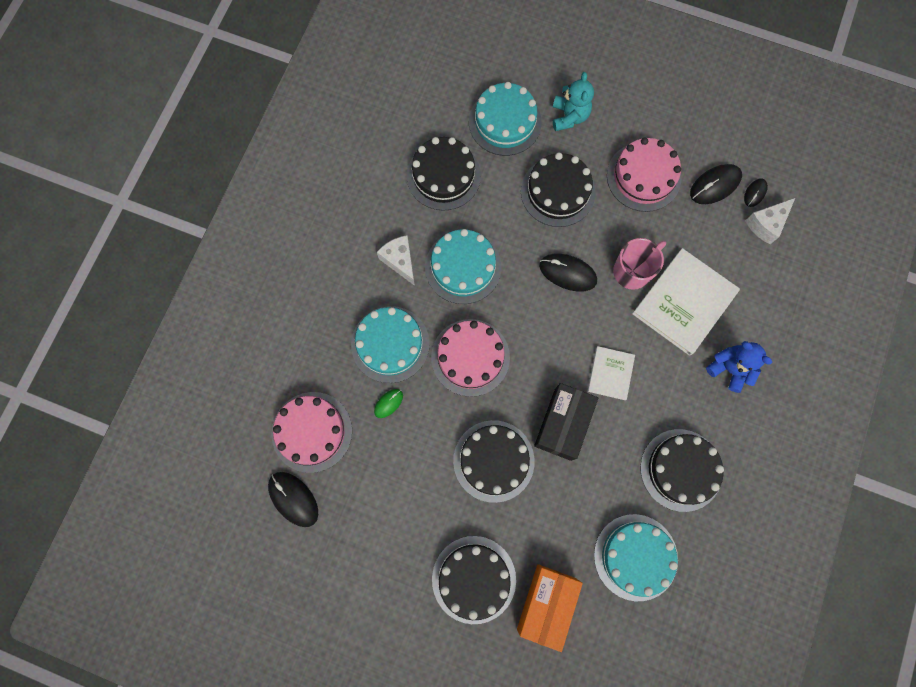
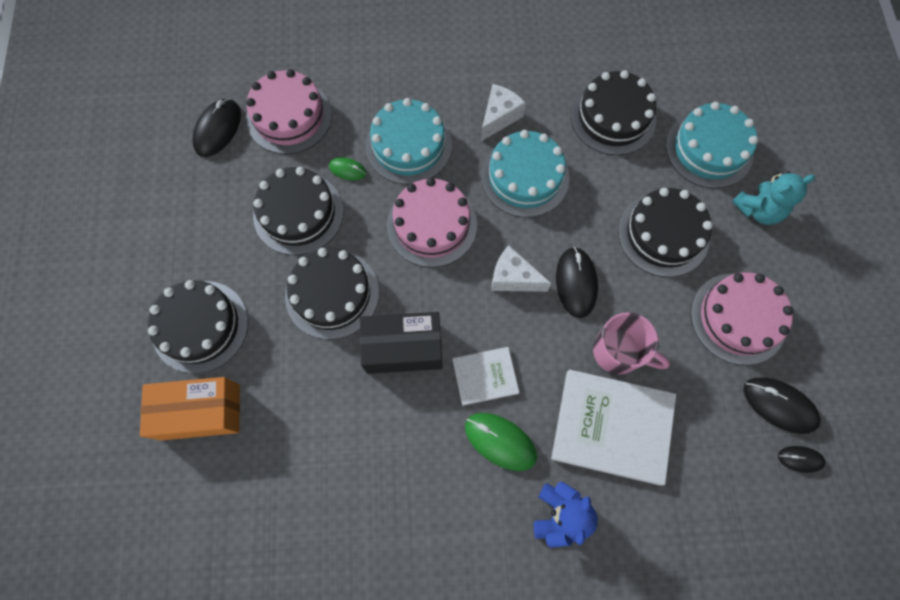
camera: 65 degrees right, 5 degrees down
(635, 557) = (287, 490): turquoise cake -> none
(662, 385) = (500, 441): none -> green mouse
(681, 470) = (410, 503): black cake -> black cake (298, 213)
(766, 224) = (768, 489): white cheese -> white cheese (513, 278)

